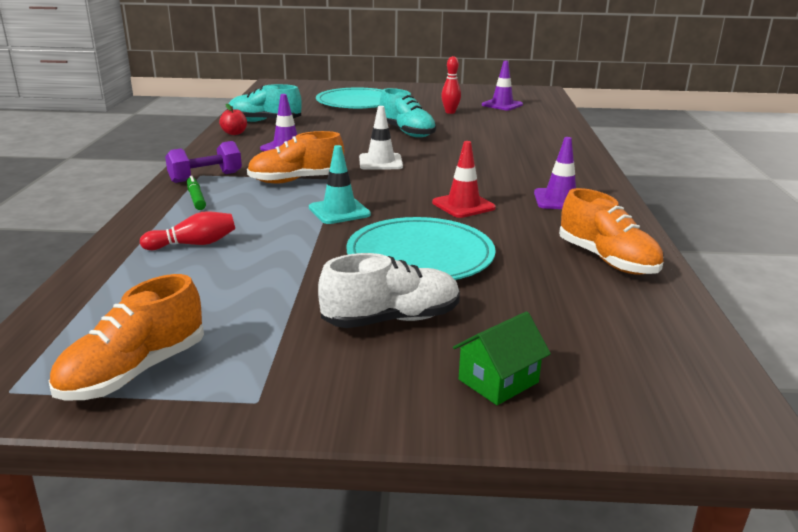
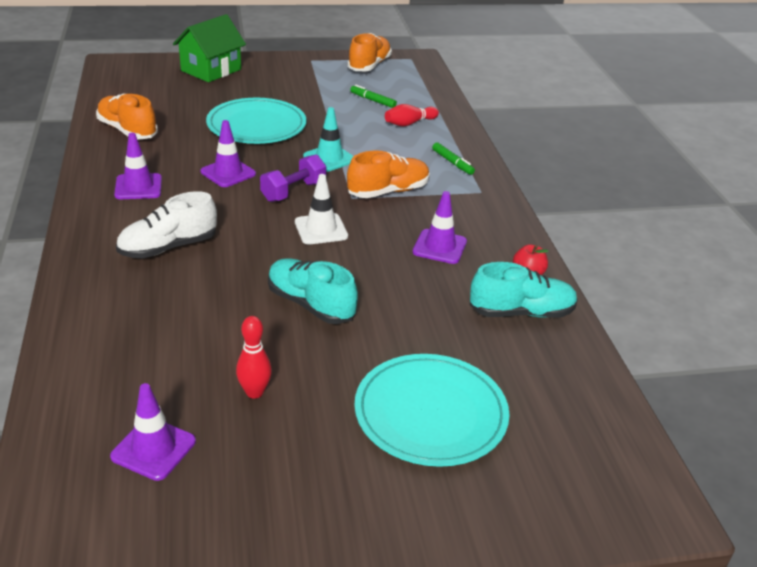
camera: 165 degrees right, 10 degrees up
(205, 177) = (472, 188): purple dumbbell -> purple dumbbell (293, 192)
(212, 284) = (373, 100): none -> green marker
(391, 319) = (265, 89): white shoe -> white shoe (168, 247)
(463, 205) = (228, 173): red traffic cone -> purple traffic cone
(498, 381) = (211, 70): green house -> green house, size x1.68

